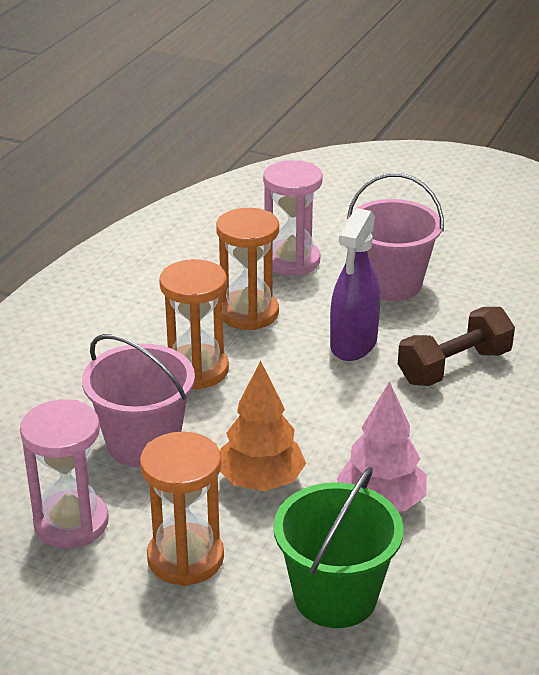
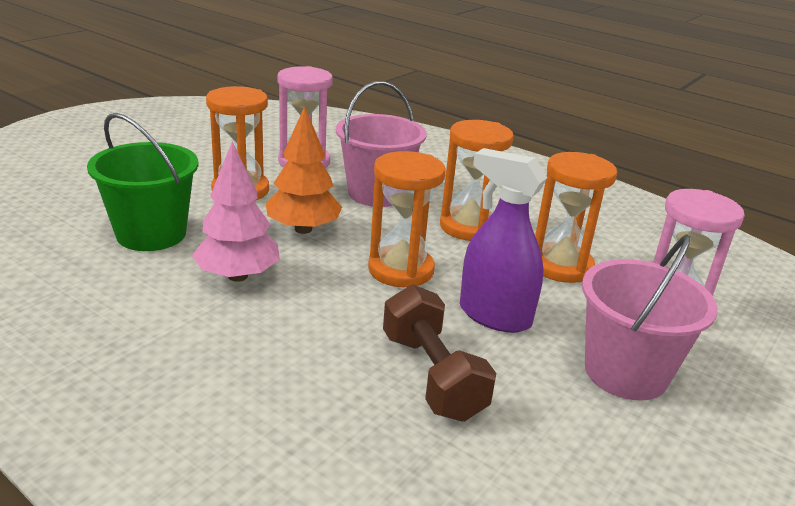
camera: 100 degrees right, 5 degrees down
(308, 402) = (401, 270): none -> orange hourglass

